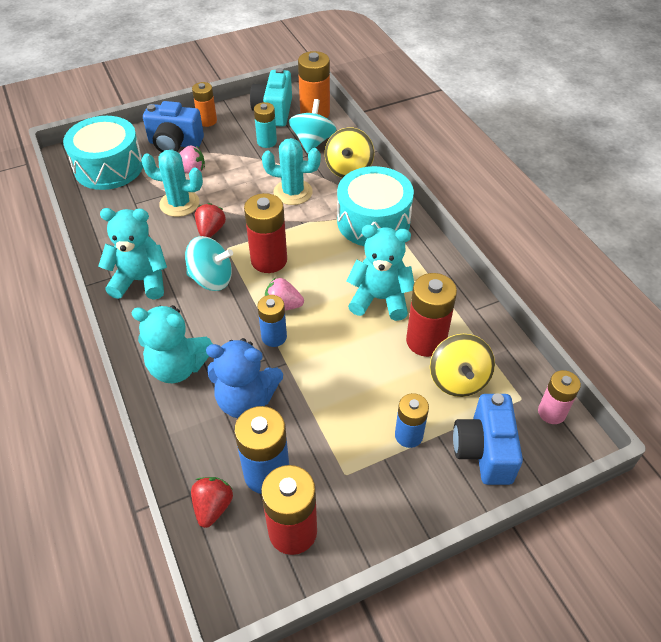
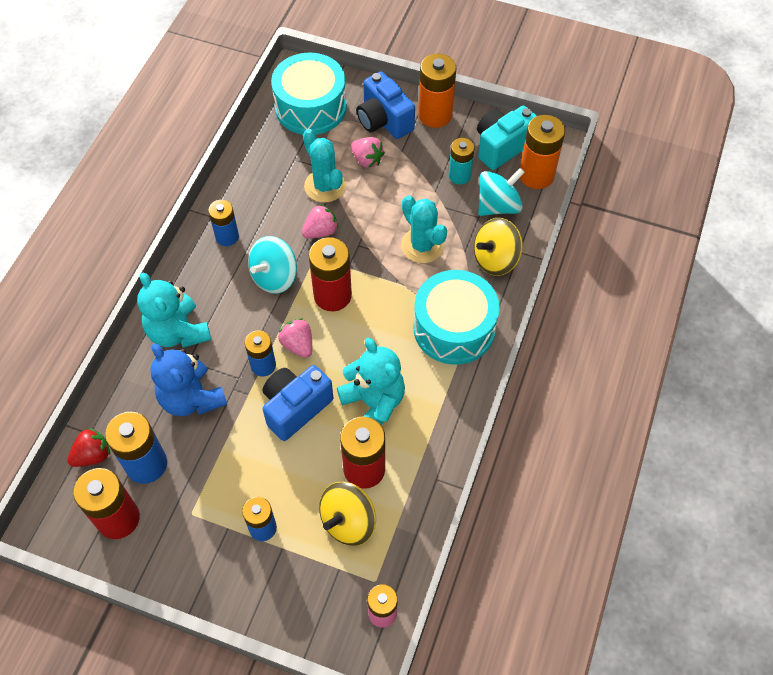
camera: 45 degrees right, 10 degrees up
(141, 280) = (227, 236): turquoise teddy bear -> blue battery
(207, 121) = (435, 115): orange battery -> orange battery, size x1.56
(211, 230) = (320, 231): red strawberry -> pink strawberry
(211, 279) = (274, 277): turquoise spinning top -> turquoise spinning top turned 75 degrees clockwise
(484, 451) = (298, 590): blue camera -> blue camera (295, 408)

